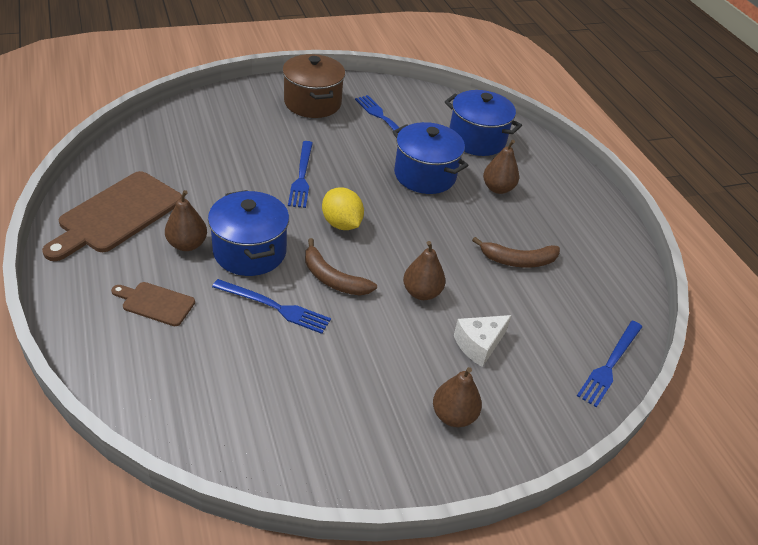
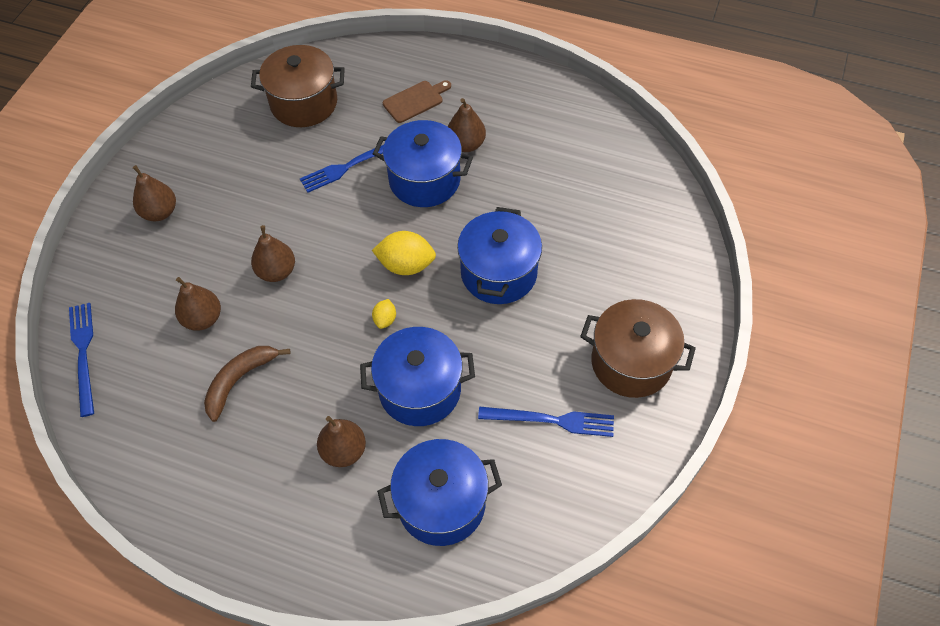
camera: 135 degrees right, 15 degrees up
(117, 215) = (538, 116): brown cutting board -> none
(224, 390) = (304, 103): none -> brown pot
(302, 176) = (498, 273): blue fork -> blue pot
(332, 278) = (347, 218): brown banana -> none
(395, 213) = (385, 319): none -> yellow lemon
(479, 345) = (192, 273): white cheese -> none
(504, 311) = (203, 319): none -> brown pear

